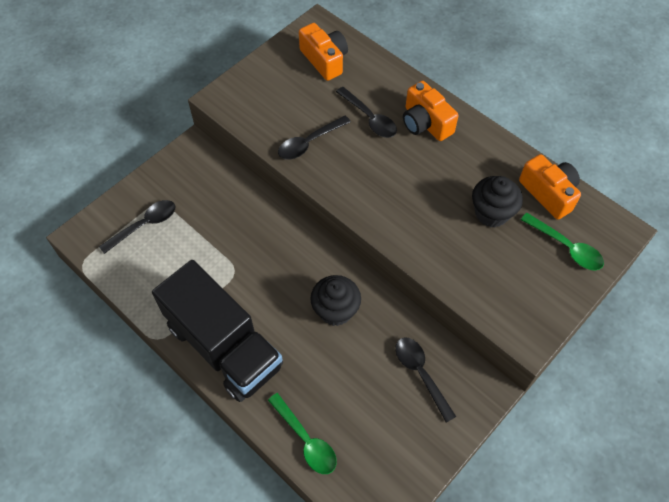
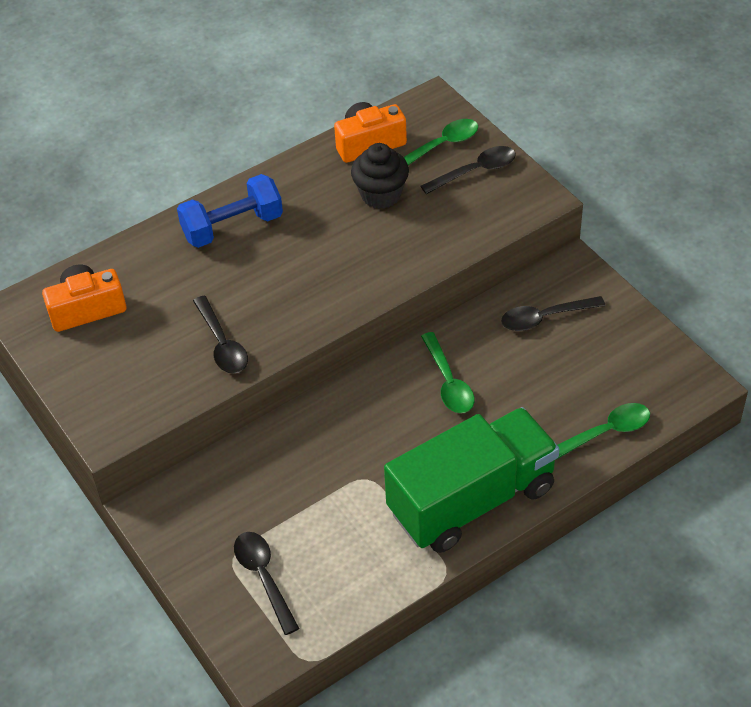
camera: 75 degrees left, 10 degrees down
(224, 346) = (471, 500): black truck -> green truck
(335, 310) = (448, 382): black cupcake -> green spoon
(369, 118) = (205, 278): black spoon -> black spoon (475, 171)
(425, 123) = (232, 227): orange camera -> blue dumbbell

